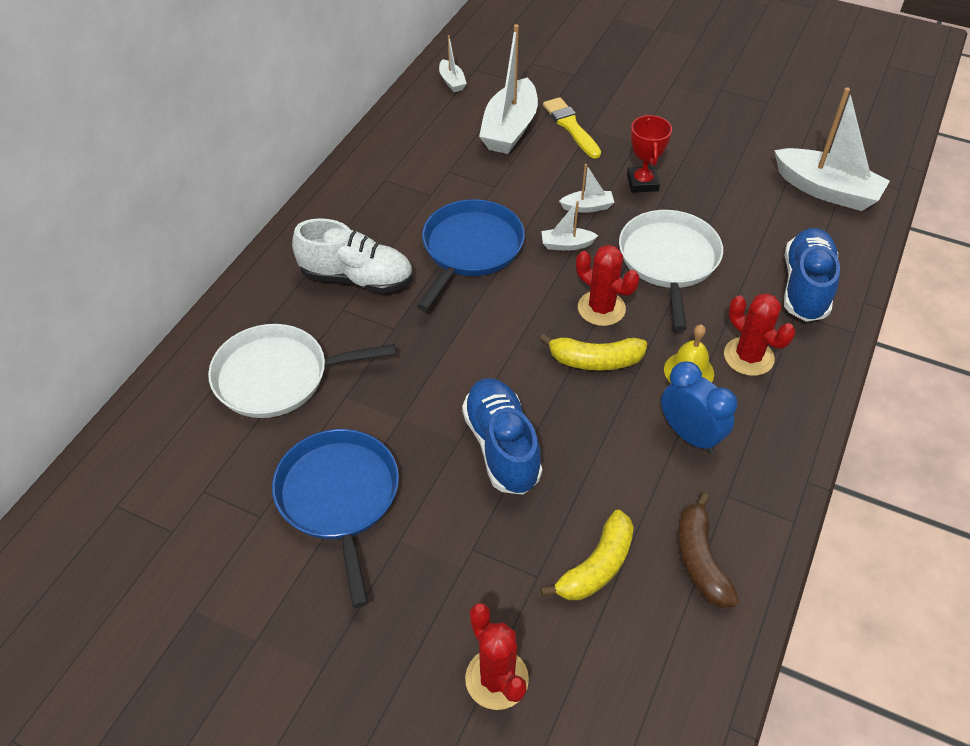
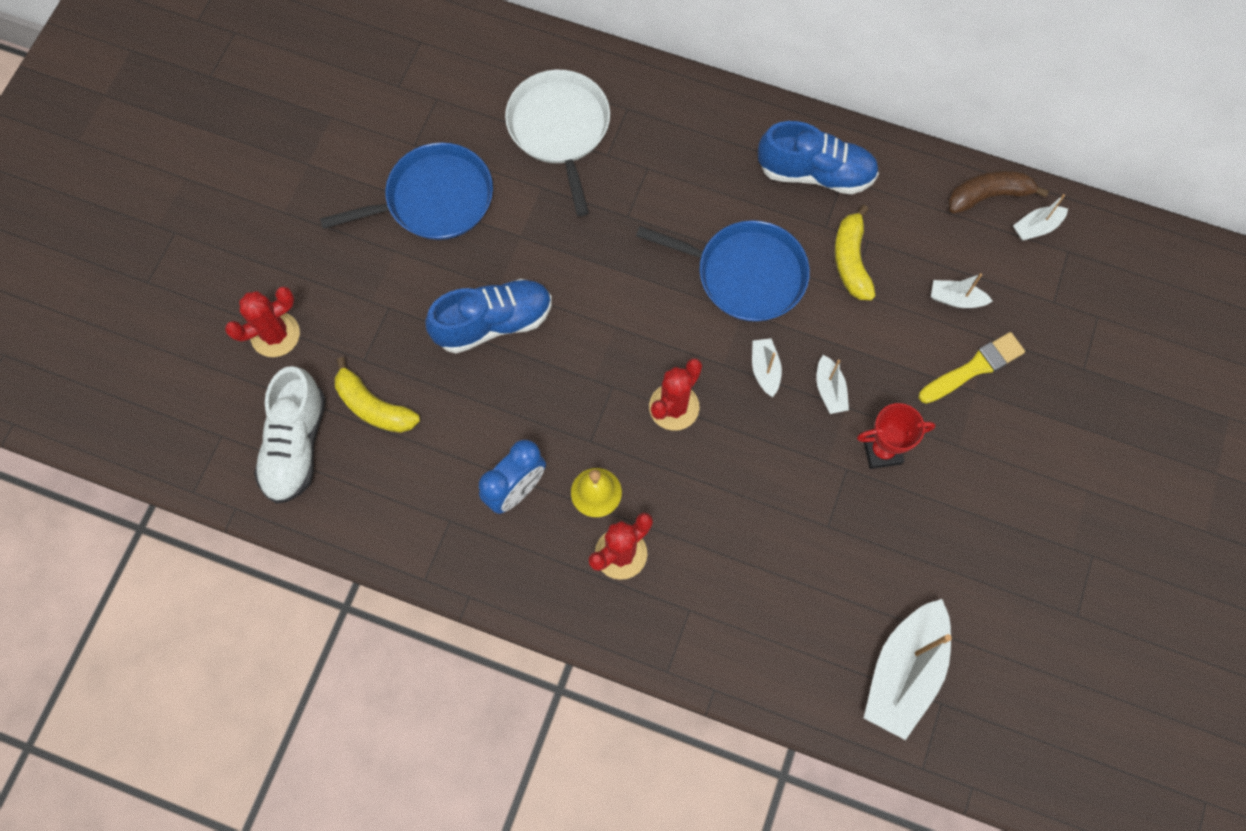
camera: 85 degrees right, 20 degrees up
(357, 278) = (690, 174): white shoe -> white shoe (296, 445)
(509, 129) = (956, 299): white boat -> white boat, size x0.47
(595, 361) = (602, 402): yellow banana -> yellow banana (851, 260)
(669, 261) = (753, 477): white pan -> none
(699, 560) = (382, 492): brown banana -> brown banana (988, 195)
(805, 287) = (730, 625): blue shoe -> blue shoe (815, 173)

